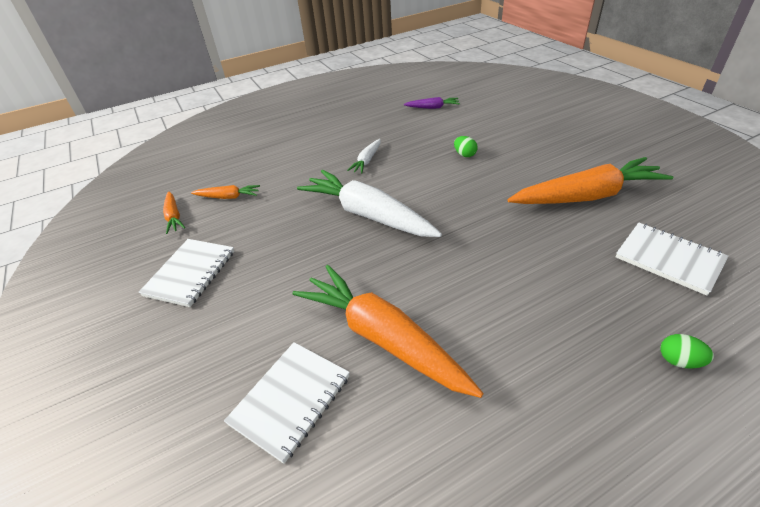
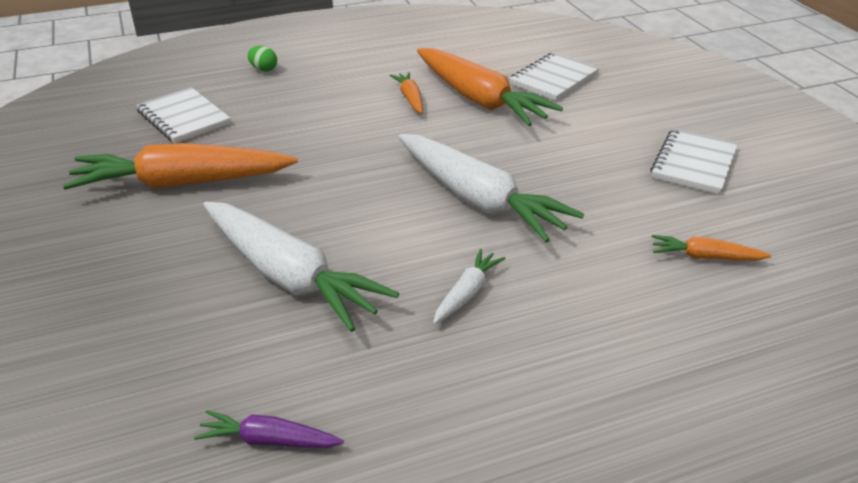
camera: 175 degrees left, 5 degrees down
(174, 217) = (775, 236): orange carrot -> orange carrot (410, 98)
(464, 155) = (289, 276): green egg -> white carrot

